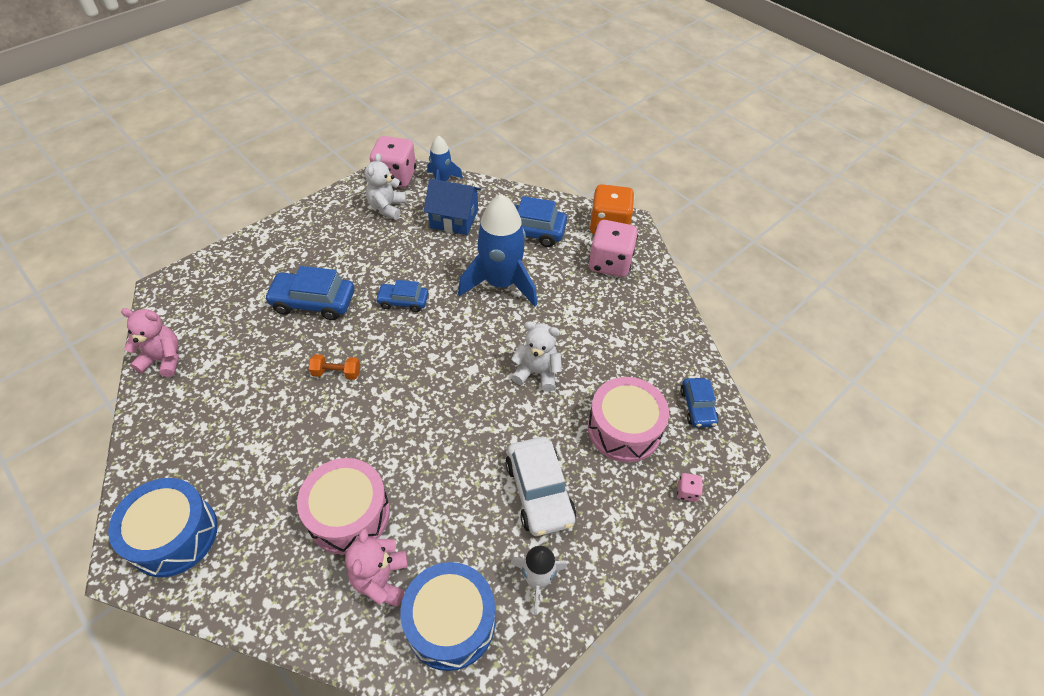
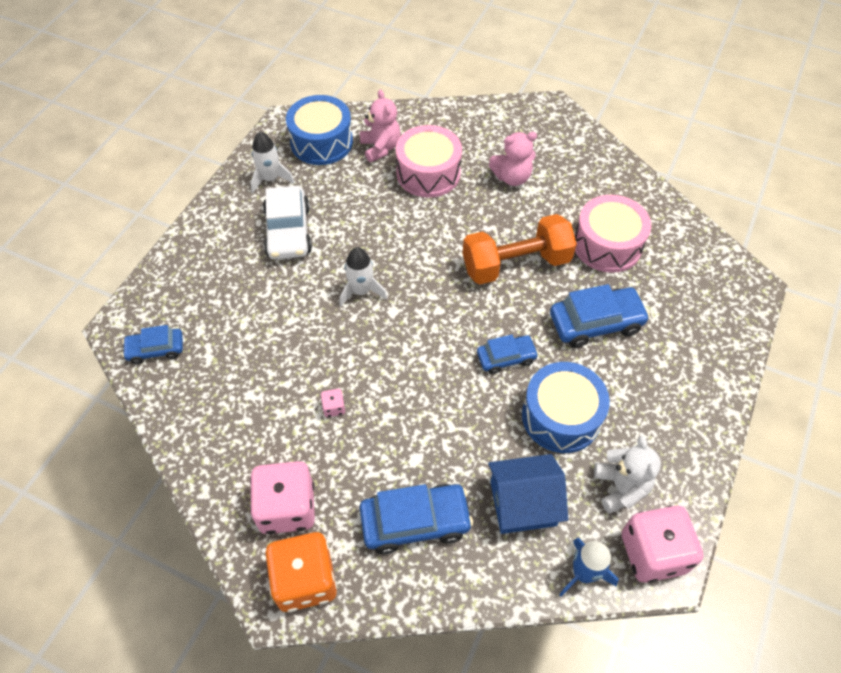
camera: 160 degrees right, 5 degrees up
(163, 359) = (673, 224): pink teddy bear -> pink teddy bear (512, 177)
(174, 535) = (537, 127): blue drum -> blue drum (561, 416)
(337, 373) = (516, 264): orange dumbbell -> orange dumbbell, size x2.26
(492, 397) = (361, 291): none -> white rocket
(501, 283) = (412, 422): blue rocket -> none
(537, 373) = (328, 329): white teddy bear -> none
(539, 492) = (288, 231): white car -> white car turned 150 degrees counterclockwise
(624, 429) = (227, 304): pink drum -> pink drum (607, 245)
(687, 492) = (161, 271): pink dice -> pink dice (334, 408)
(697, 407) = (156, 349): blue car -> blue car turned 75 degrees counterclockwise

